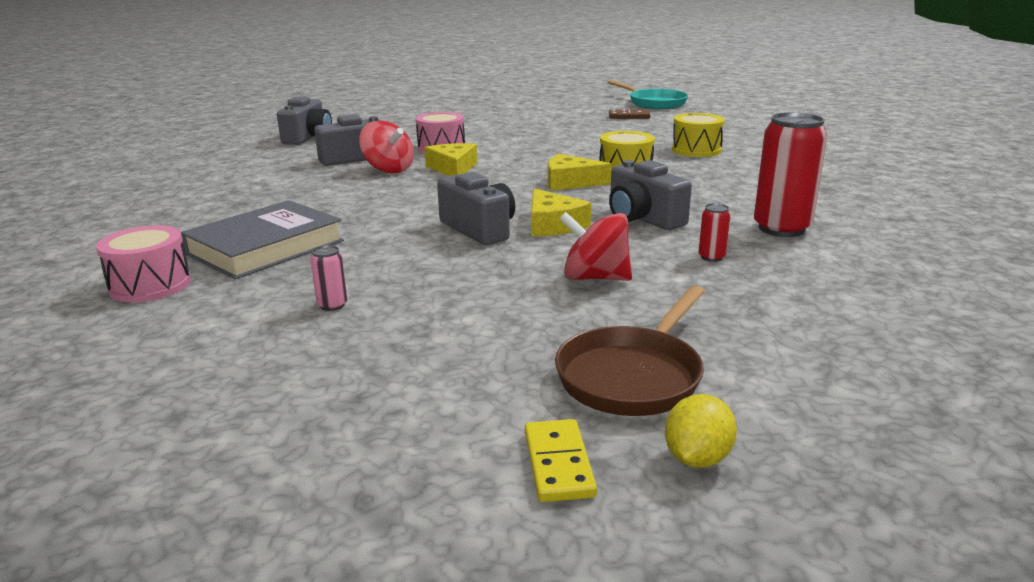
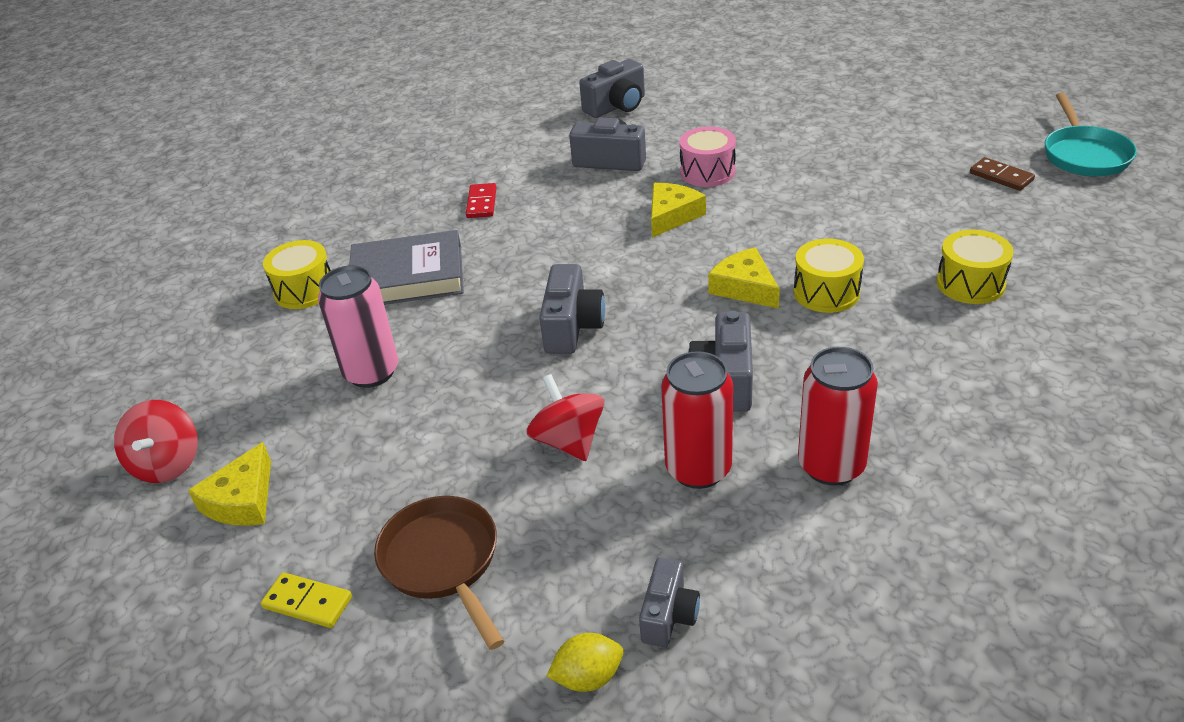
camera: 45 degrees right, 15 degrees up
(150, 285) = (304, 290): pink drum -> yellow drum
(269, 197) = (482, 203): none -> red domino
(332, 305) = (371, 372): pink can -> pink can, size x2.28
(388, 169) = (617, 194): red spinning top -> red spinning top (167, 464)
(553, 225) = (636, 350): yellow cheese -> yellow cheese (242, 500)
(558, 464) = (307, 603): yellow domino -> yellow domino turned 75 degrees clockwise
(632, 376) = (443, 562): brown pan -> brown pan turned 75 degrees clockwise
(697, 458) = (376, 655): yellow lemon -> yellow lemon (588, 677)
(711, 257) = (698, 469): red can -> red can, size x2.28
(845, 323) = (668, 615): none -> grey camera

